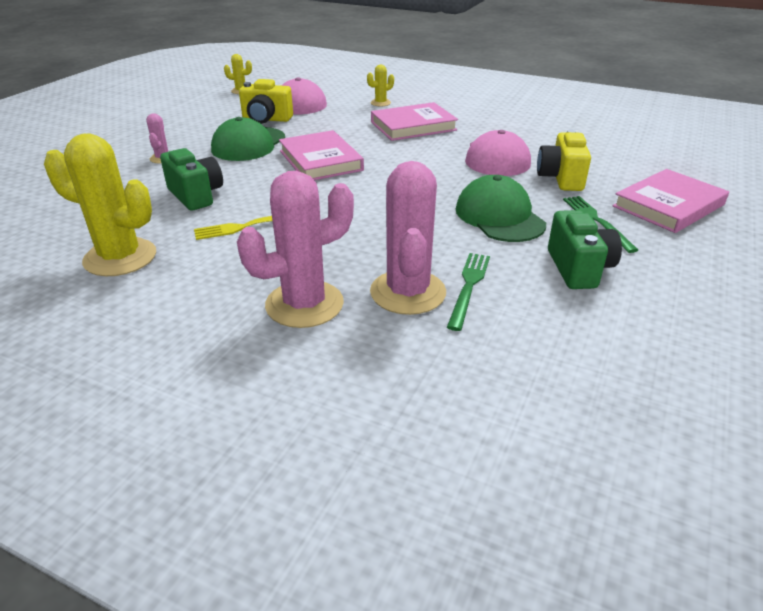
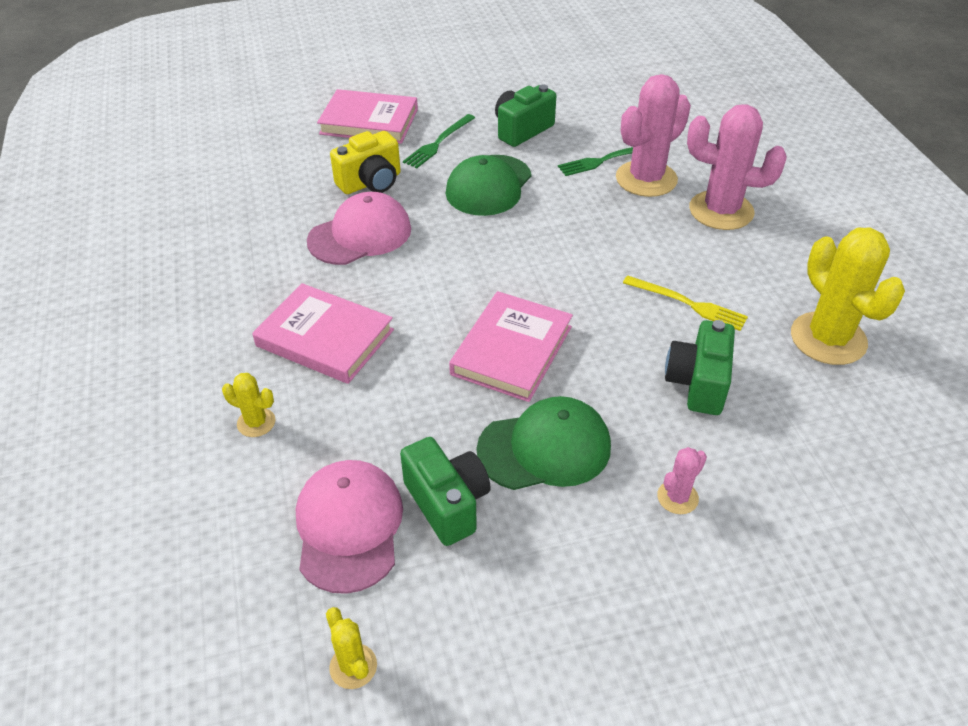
camera: 130 degrees left, 10 degrees up
(266, 119) = (447, 503): yellow camera -> green camera

